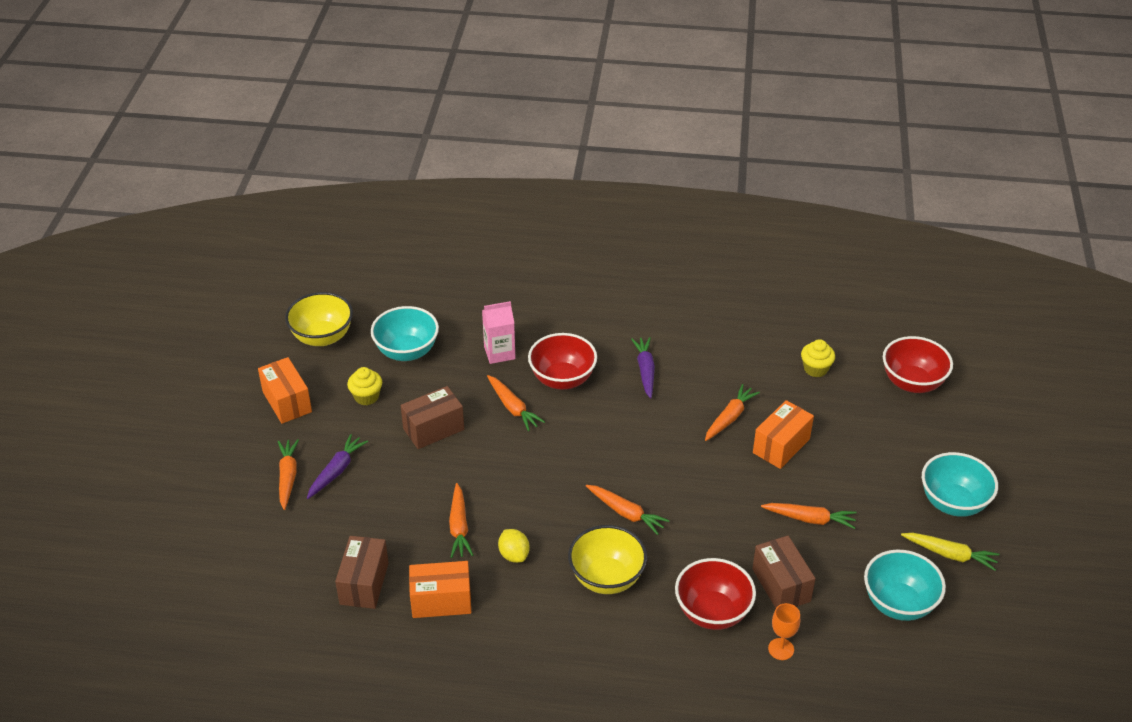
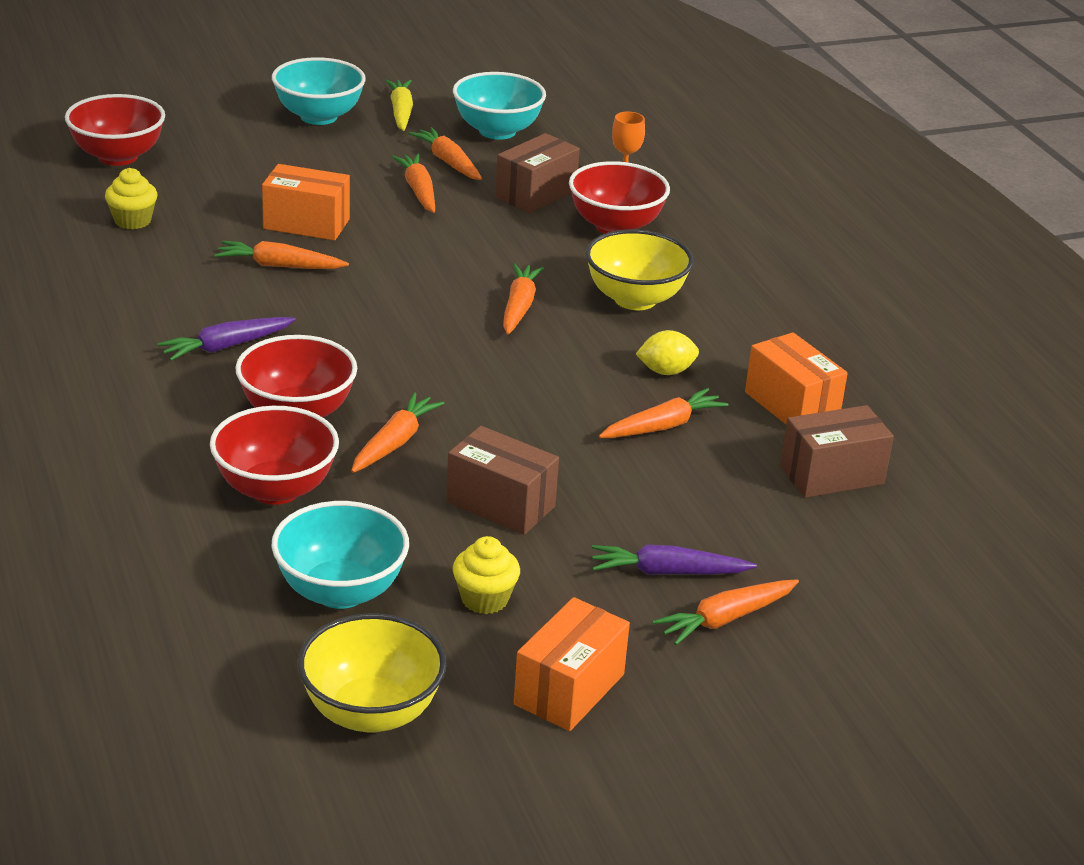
camera: 120 degrees left, 10 degrees down
(499, 353) = (275, 489): pink carton -> red bowl
(514, 555) = (666, 371): yellow lemon -> yellow lemon turned 45 degrees clockwise
(851, 552) = (448, 162): none -> orange carrot

